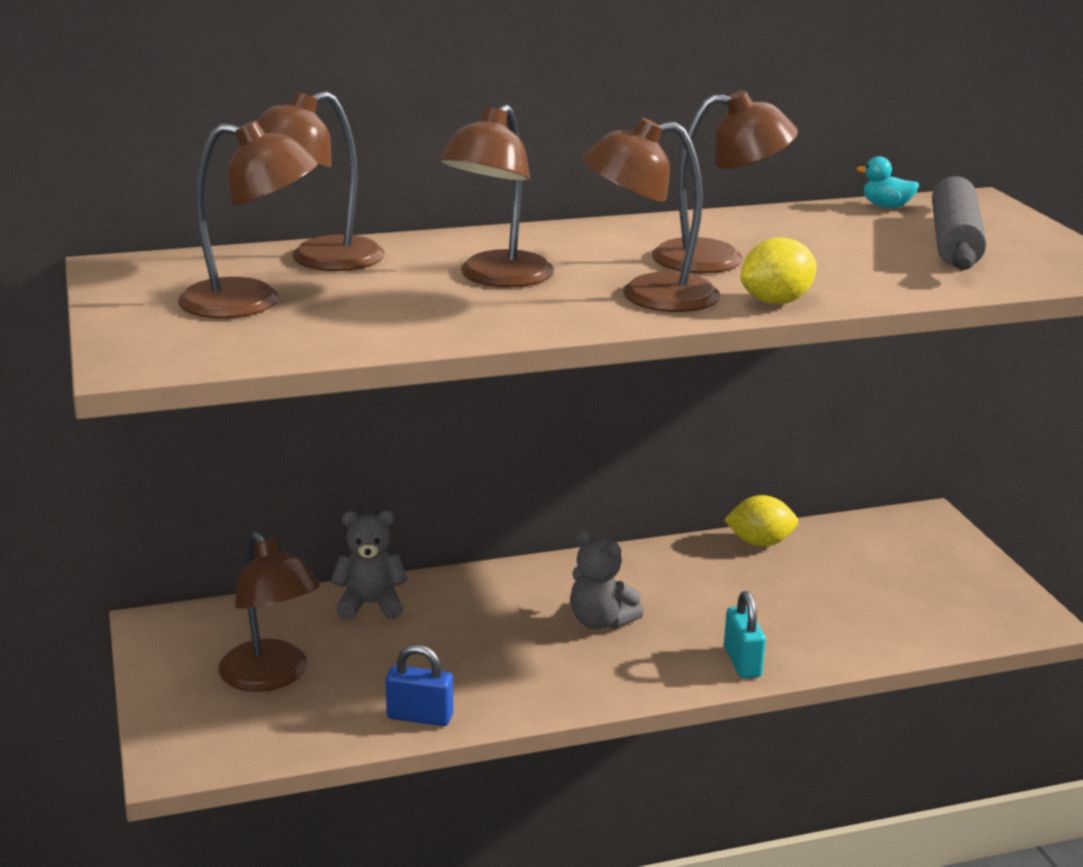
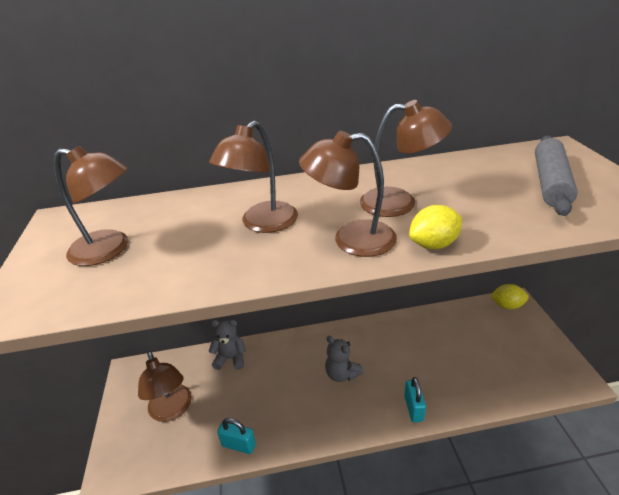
camera: 10 degrees right, 10 degrees up
(320, 260) = (168, 210): brown lamp -> none
(420, 717) = (239, 445): blue padlock -> turquoise padlock
(760, 542) = (428, 318): yellow lemon -> yellow lemon (507, 305)
(886, 206) = (505, 154): turquoise duck -> none

